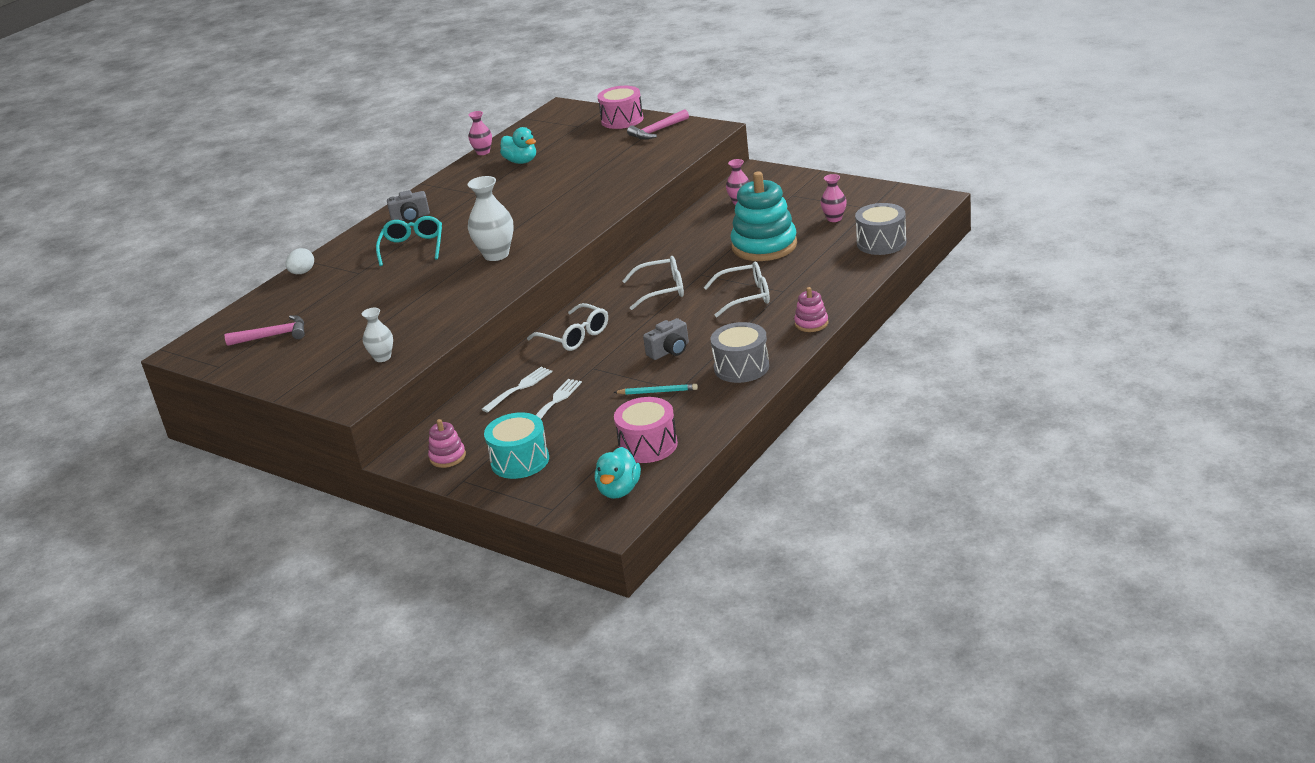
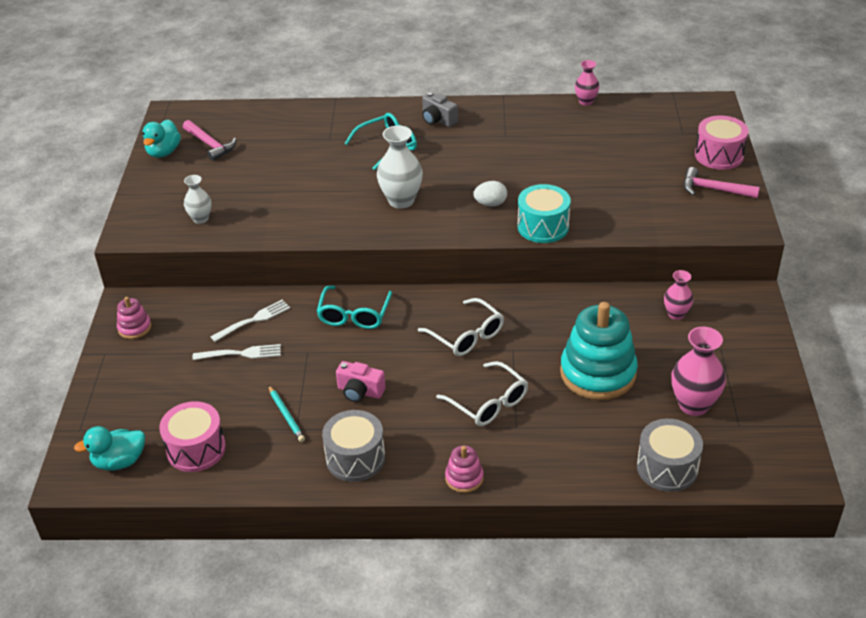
camera: 55 degrees right, 10 degrees up
(302, 272) = (314, 109): white egg -> white egg (490, 204)
(519, 388) = (253, 320): white fork -> white fork turned 45 degrees counterclockwise
(520, 461) = (143, 375): turquoise drum -> turquoise drum (543, 226)
(521, 161) = (584, 132): turquoise duck -> turquoise duck (163, 152)
(575, 336) = (354, 315): white glasses -> turquoise glasses
(669, 351) = (360, 391): grey camera -> pink camera
(834, 219) = (693, 405): pink vase -> pink vase, size x1.68

